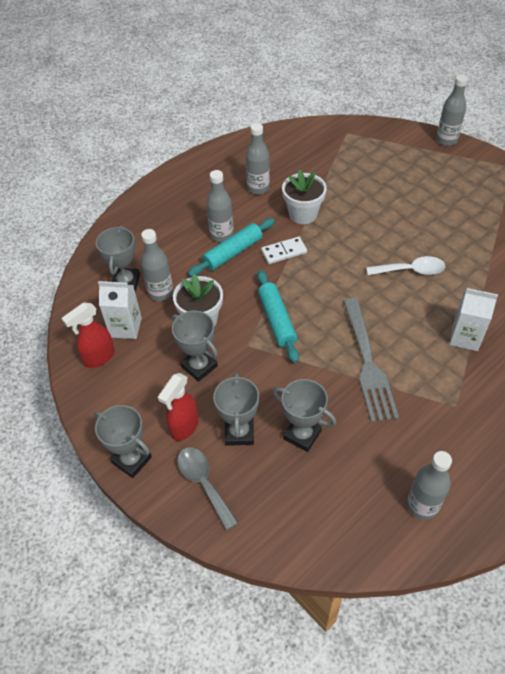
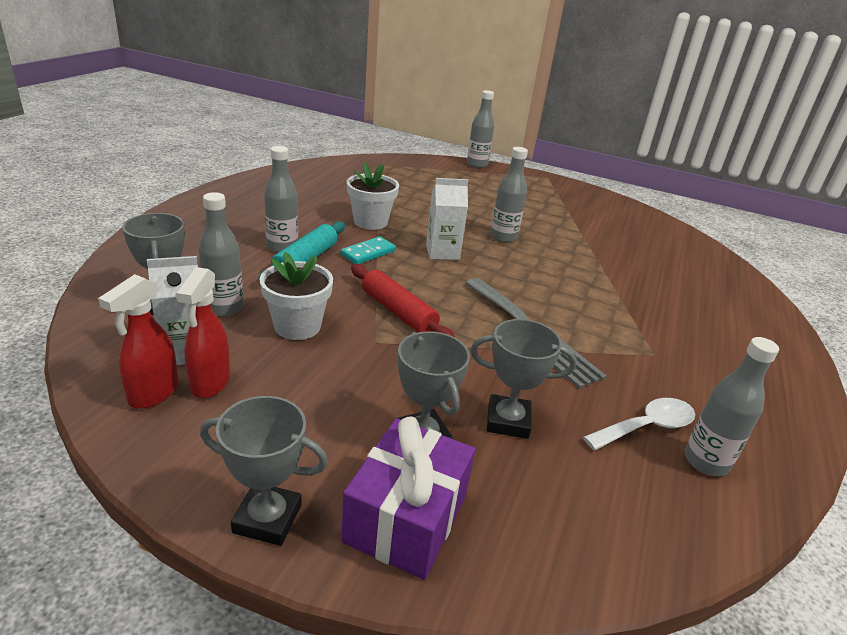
camera: 30 degrees left, 20 degrees down
(184, 427) = (335, 451): red spray bottle -> red spray bottle (210, 383)
(199, 366) = (320, 375): grey trophy -> none
(203, 483) = (406, 518): grey spoon -> purple gift
(258, 188) = (306, 207): grey bottle -> grey bottle (503, 237)
(277, 320) = (398, 312): turquoise rolling pin -> red rolling pin
(284, 252) = (368, 253): white domino -> turquoise domino
(411, 270) = (516, 252): white spoon -> white spoon (646, 427)
(465, 337) = (612, 296): white carton -> white carton (442, 252)

